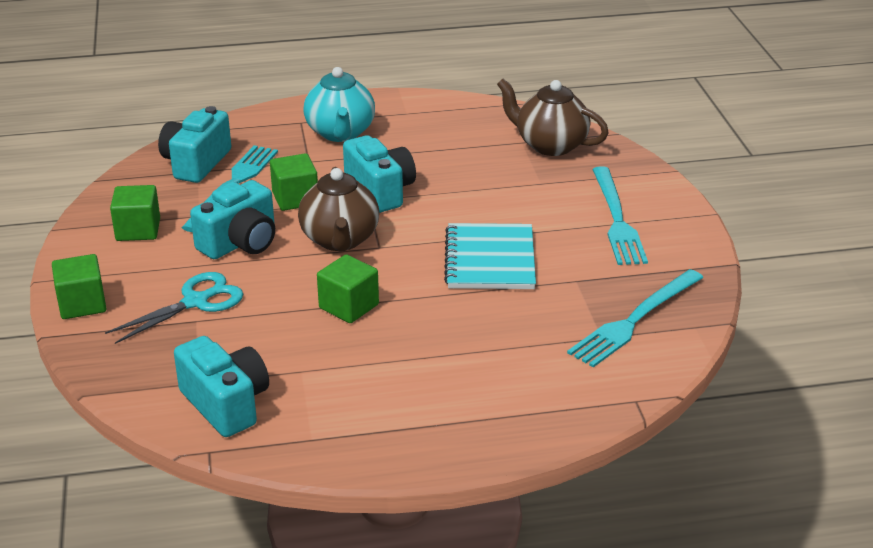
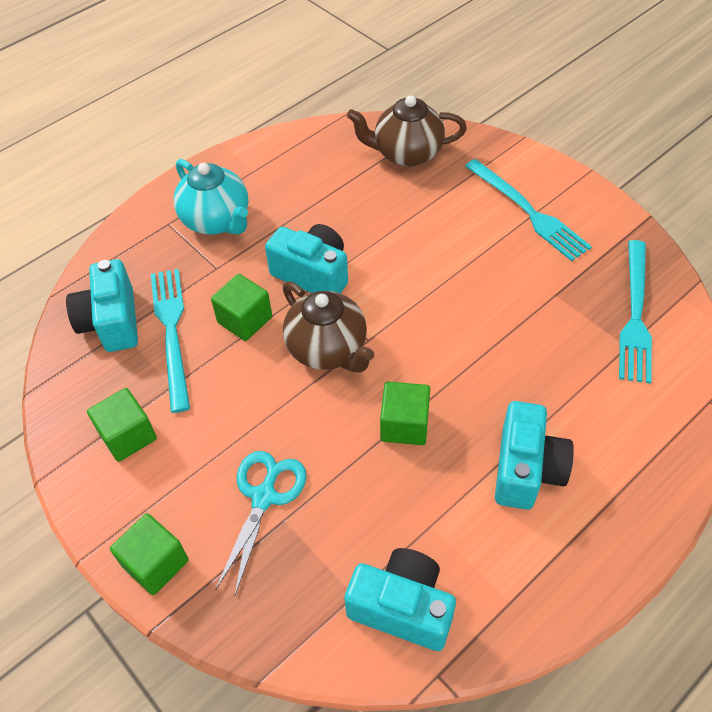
camera: 30 degrees left, 20 degrees up
(240, 243) = (241, 400): turquoise camera -> turquoise camera (526, 469)
(490, 260) = (471, 307): turquoise notebook -> none

